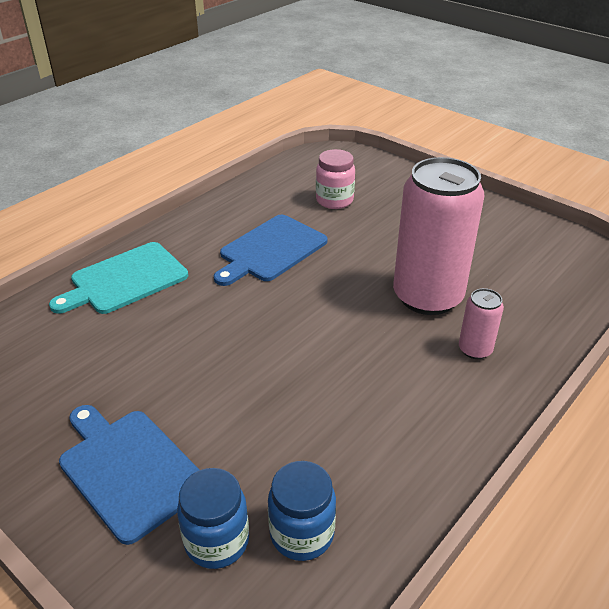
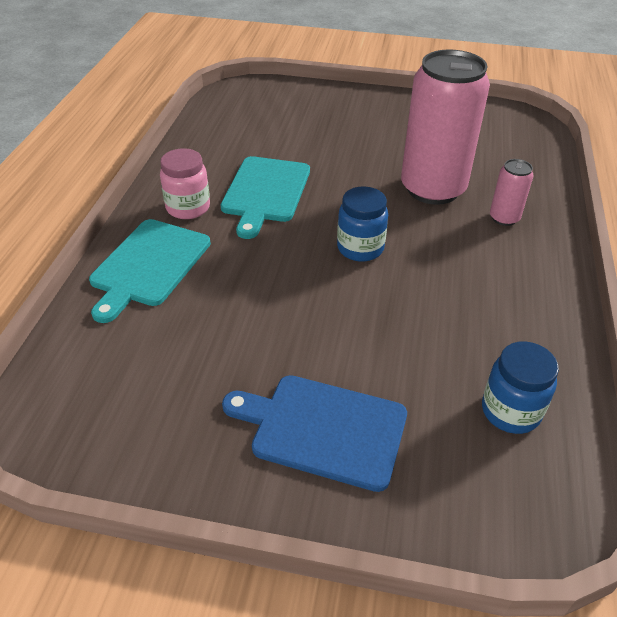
camera: 30 degrees left, 5 degrees up
(217, 541) = (453, 449): blue jar -> blue jar (360, 248)
(270, 250) = (265, 192): blue cutting board -> turquoise cutting board
(334, 200) = (281, 131): pink jar -> pink jar (188, 208)

